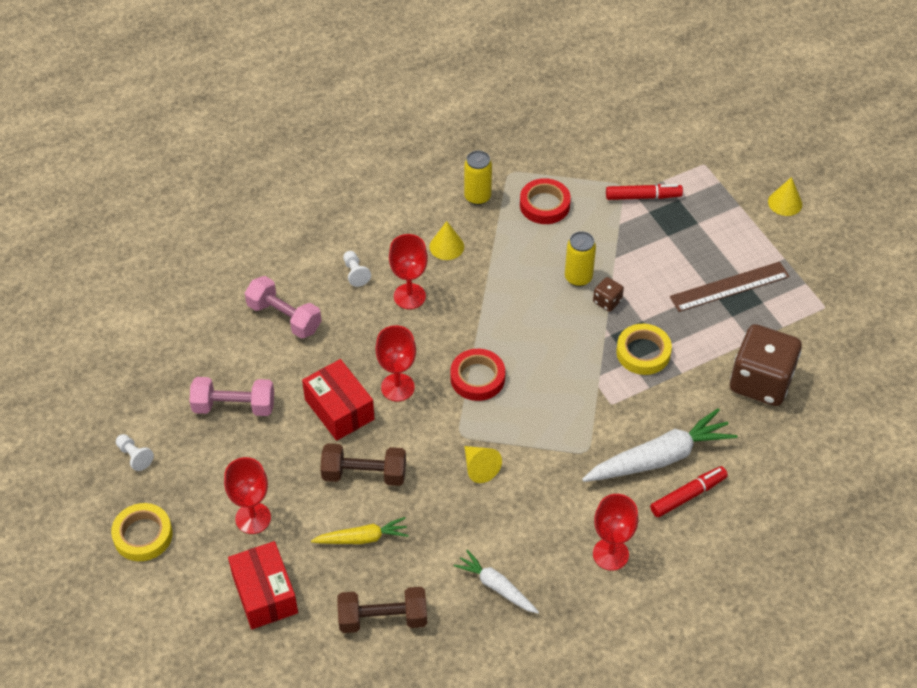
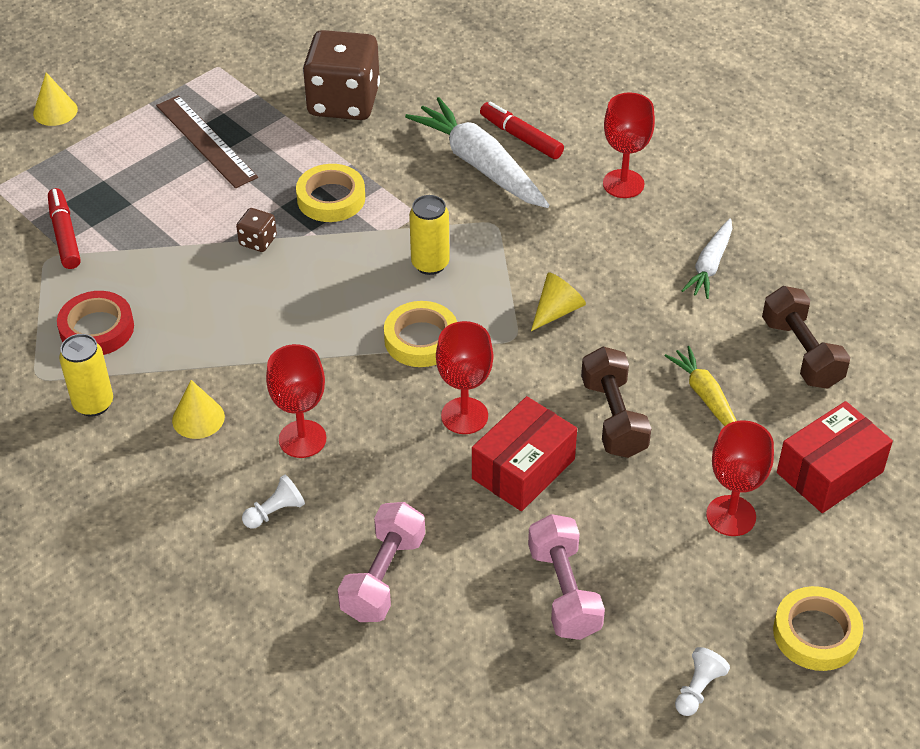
camera: 105 degrees left, 5 degrees down
(477, 378) = (421, 339): red tape -> yellow tape
(578, 278) = (224, 274): yellow can -> yellow can (430, 264)

